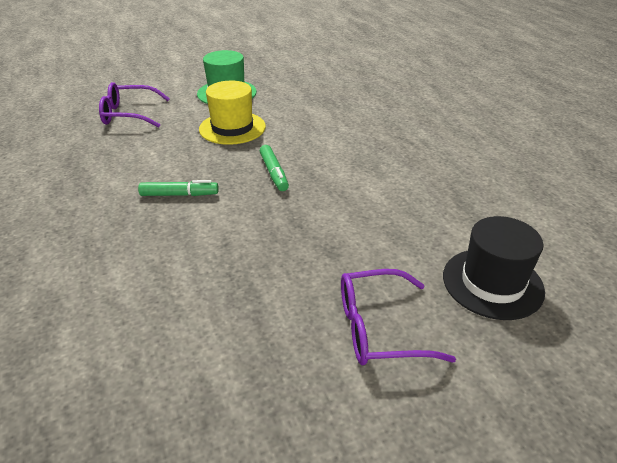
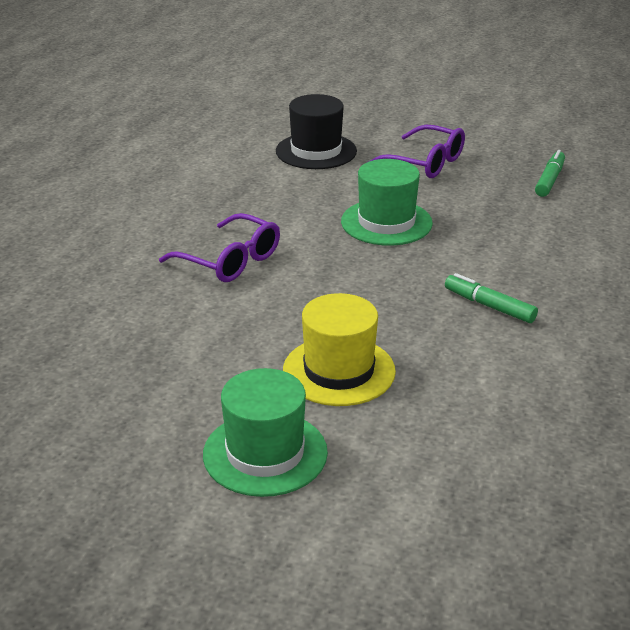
camera: 140 degrees left, 5 degrees down
(129, 114) = (470, 481): purple glasses -> purple glasses (230, 261)
(274, 173) = (363, 286): green marker -> green marker (549, 180)
(320, 229) = (386, 222): none -> green hat

